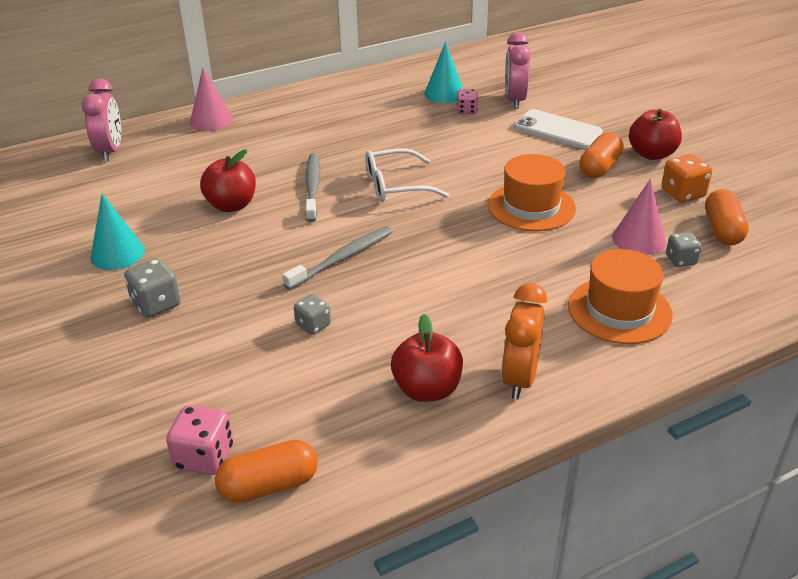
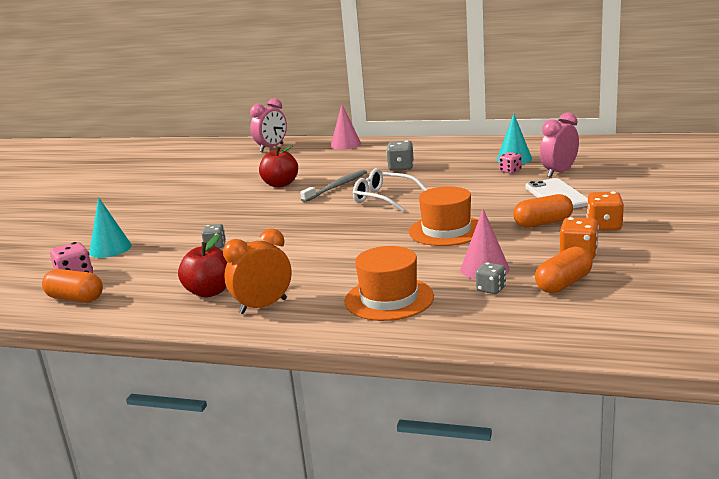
camera: 45 degrees right, 15 degrees down
(117, 254) = (193, 190): turquoise cone -> turquoise cone (110, 249)
(156, 304) = (170, 215): grey dice -> grey dice (401, 168)
(342, 258) = (286, 222): grey toothbrush -> none
(652, 154) = (604, 226): red apple -> orange dice

